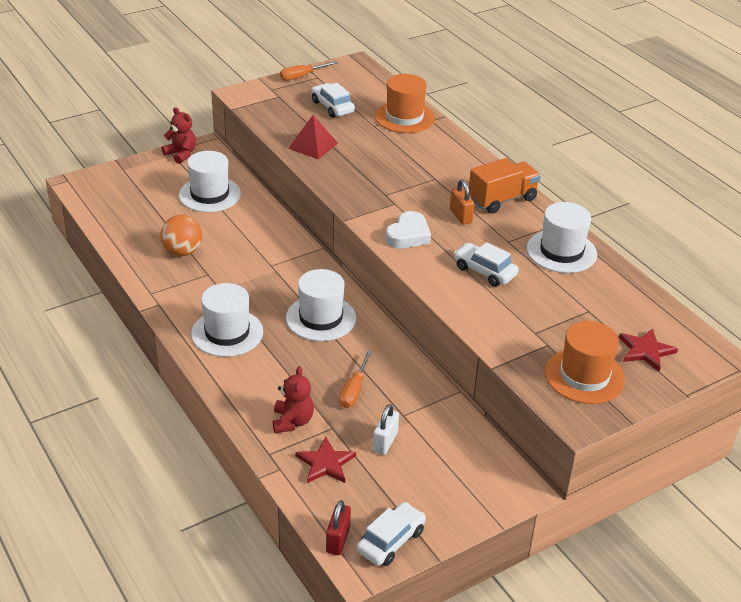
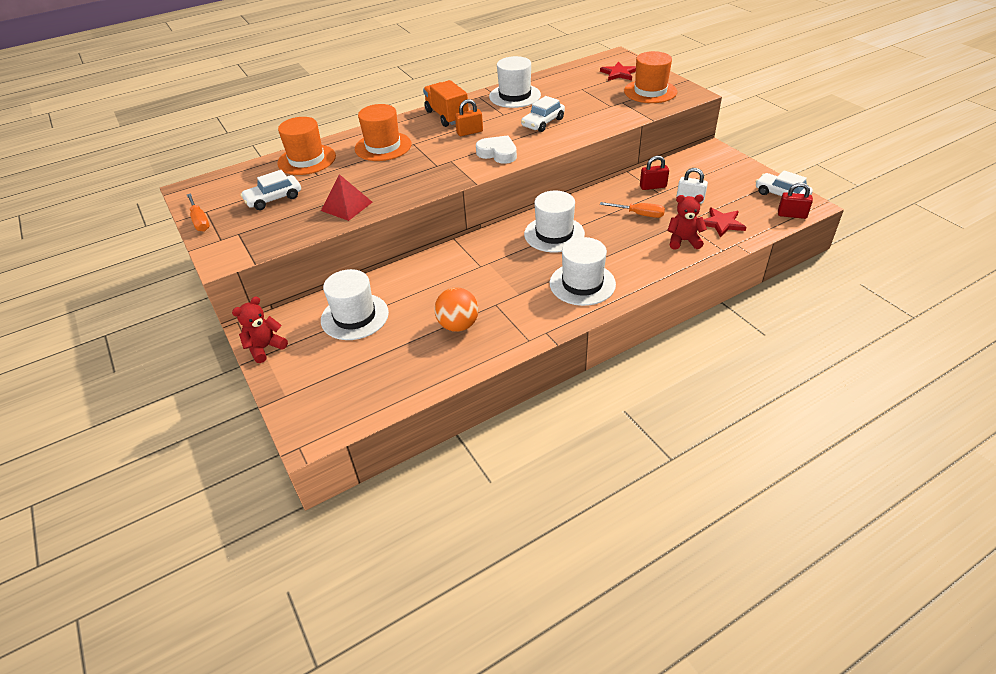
camera: 85 degrees left, 5 degrees up
(419, 411) = (653, 186): none -> red padlock
(429, 160) = (383, 146): none -> orange hat

